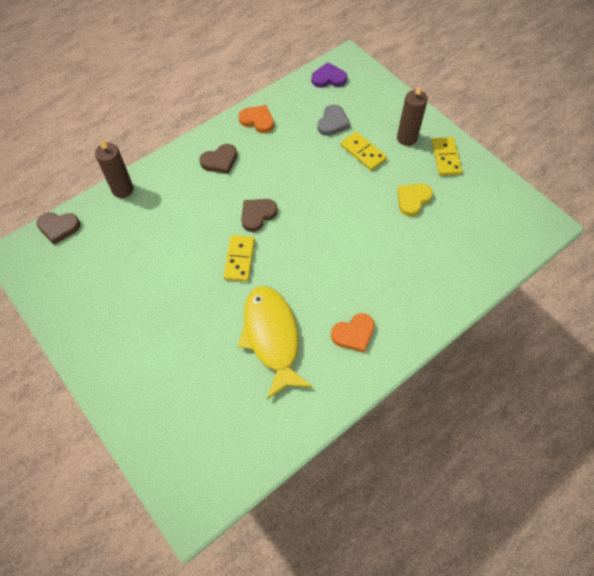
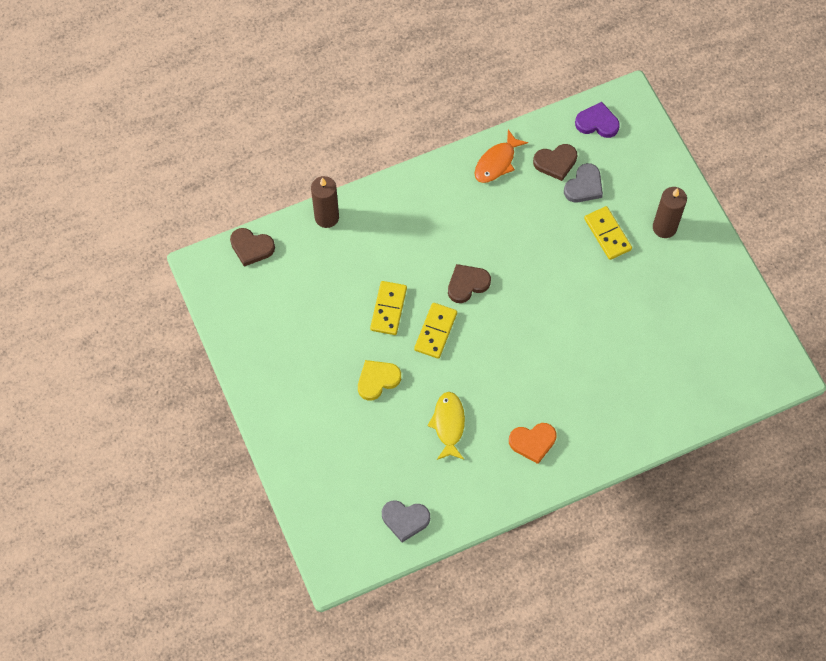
camera: 15 degrees right, 5 degrees up
(220, 161) = (441, 206): brown heart -> brown heart (555, 162)
(252, 439) = (405, 520): none -> grey heart
(257, 120) = (497, 162): orange heart -> orange fish
(272, 337) = (448, 424): yellow fish -> yellow fish, size x0.58
(413, 200) = (645, 307): yellow heart -> yellow heart (377, 380)
(446, 158) = (701, 264): yellow domino -> yellow domino (388, 309)

